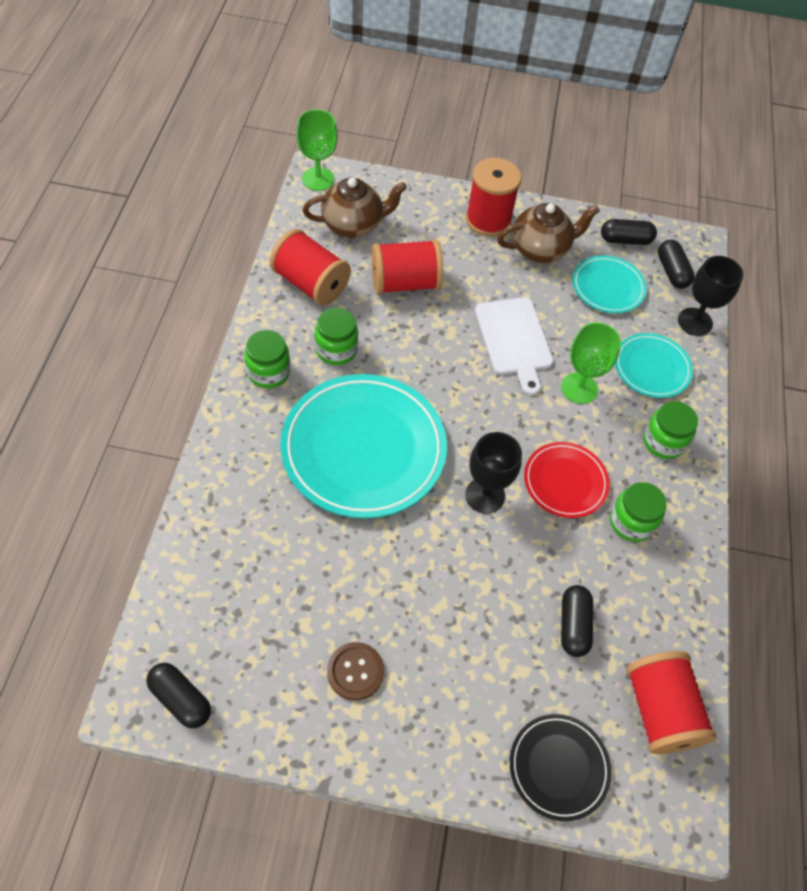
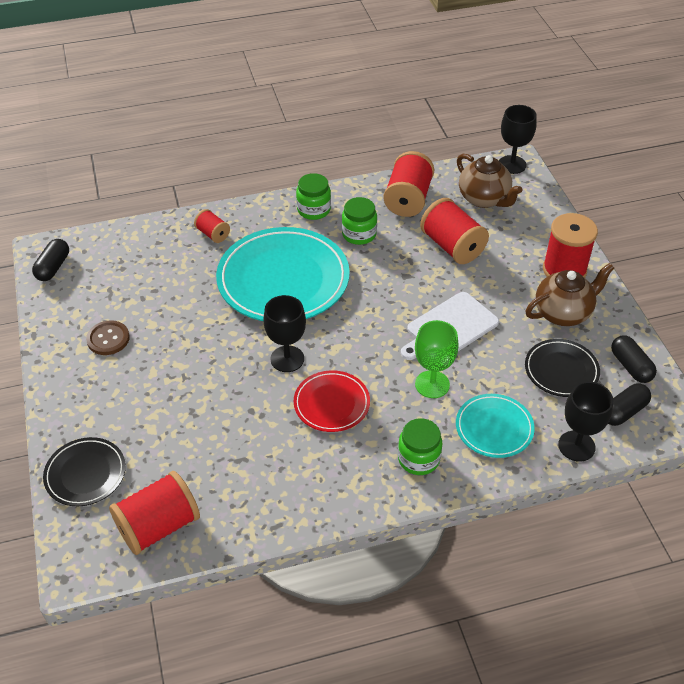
camera: 70 degrees right, 10 degrees down
(241, 488) = (213, 234): none -> red spool
(318, 179) = (512, 164): green goblet -> black goblet
(541, 249) = (563, 313): brown teapot -> brown teapot turned 75 degrees counterclockwise
(573, 625) = (204, 448): black capsule -> none
(608, 287) = (561, 370): turquoise plate -> black plate
(631, 522) = (320, 459): green jar -> none

